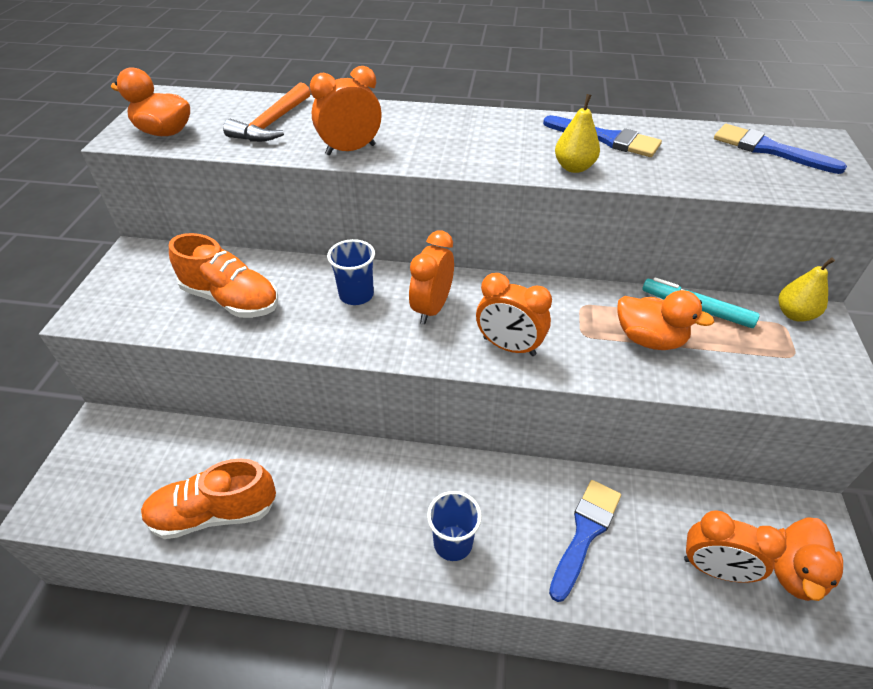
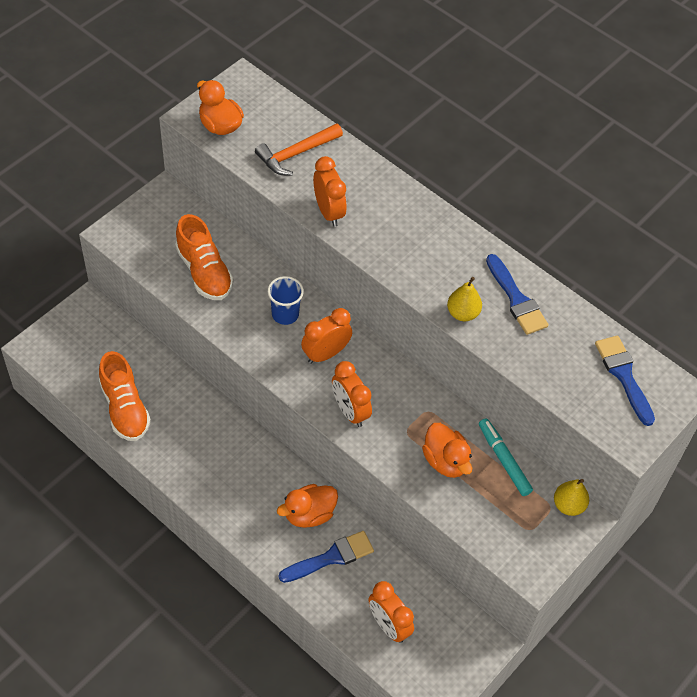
camera: 30 degrees right, 10 degrees up
(214, 513) = (125, 408): orange shoe -> orange shoe turned 135 degrees counterclockwise
(350, 150) = (328, 212): orange clock -> orange clock turned 60 degrees clockwise
(453, 543) = (248, 512): blue cup -> none
(794, 572) = (436, 659): orange duck -> orange duck (309, 514)

